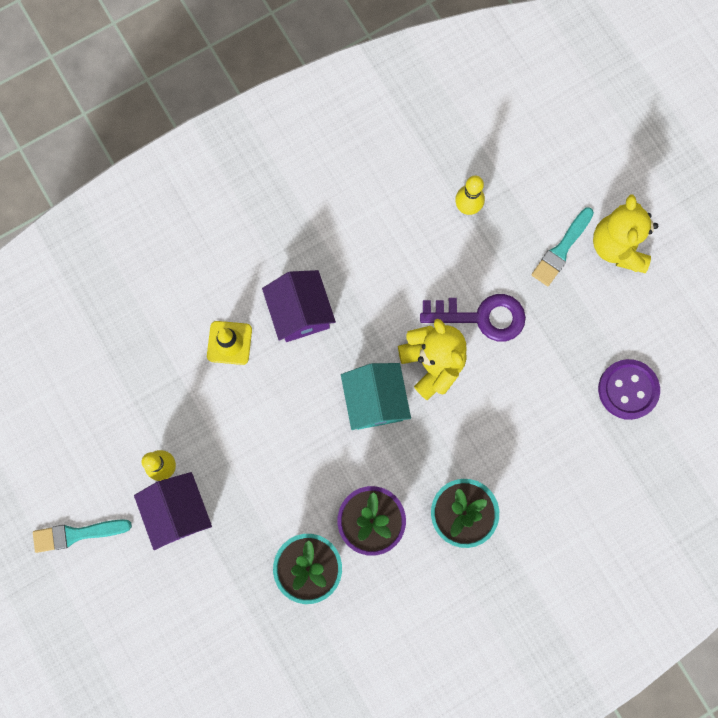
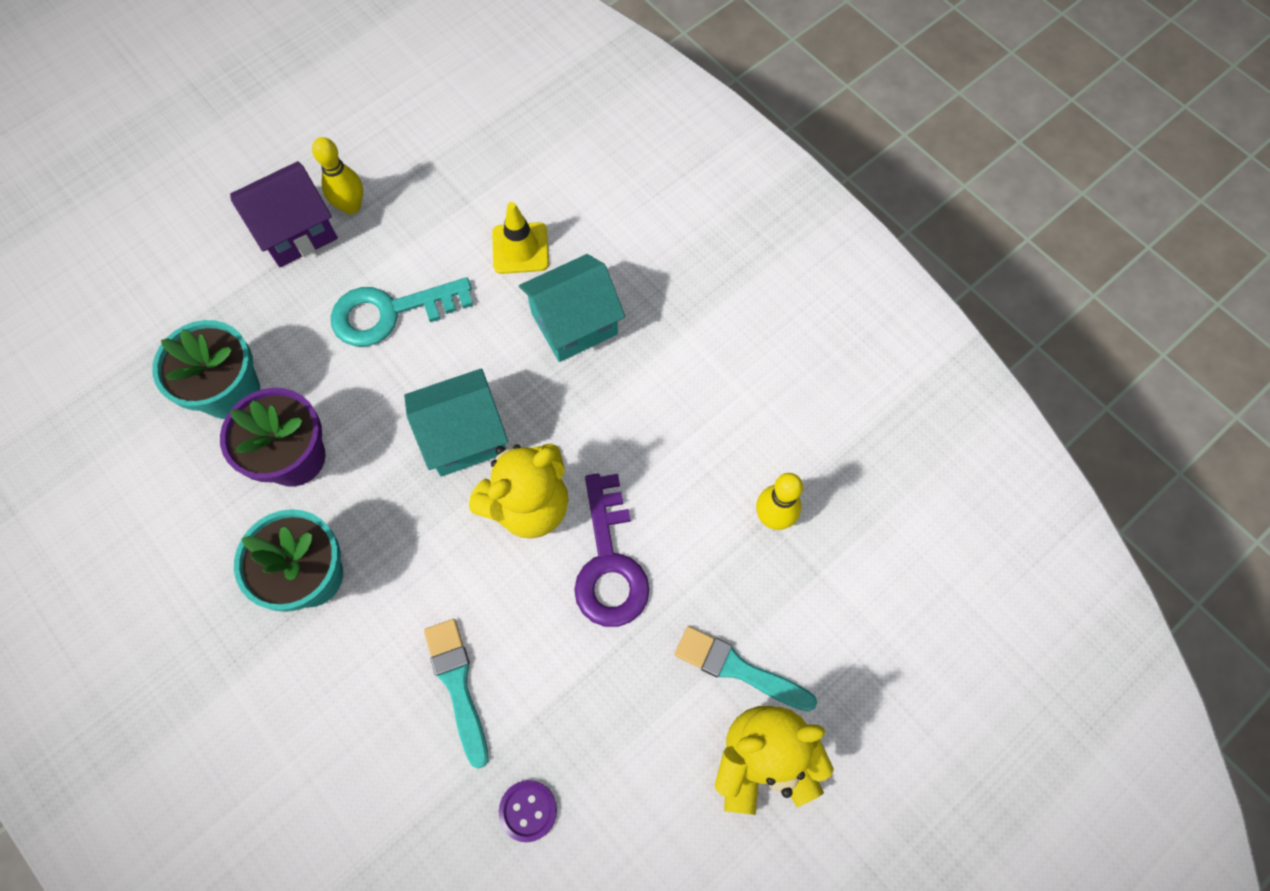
camera: 80 degrees right, 10 degrees down
(77, 534) = (264, 133): turquoise brush -> turquoise brush (457, 685)
(265, 444) = (391, 312): none -> turquoise key
(300, 312) = (574, 323): purple house -> turquoise house
(628, 390) = (528, 810): purple button -> purple button, size x0.59

